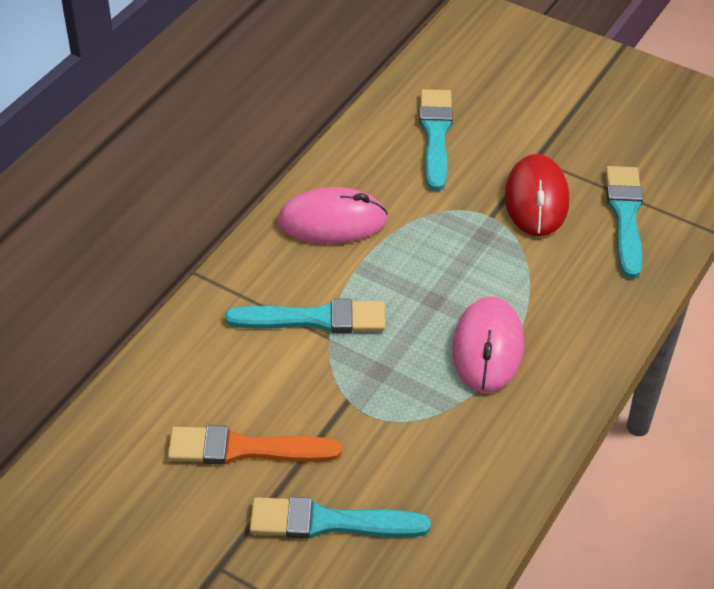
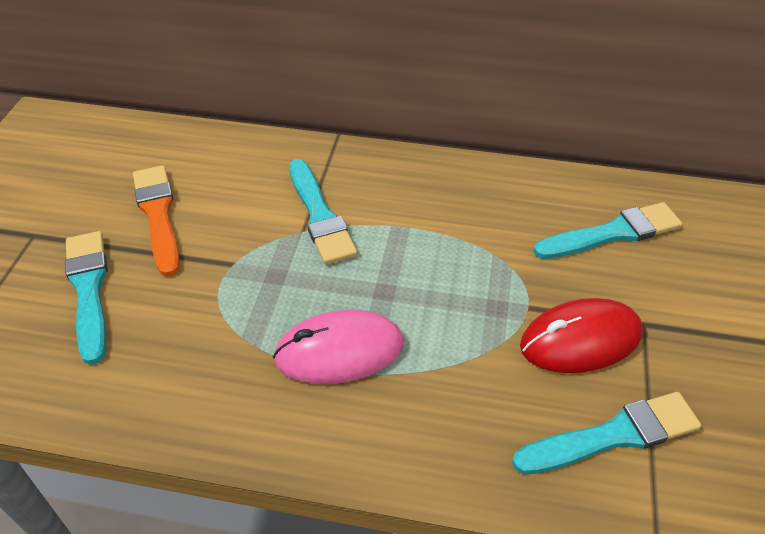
camera: 70 degrees right, 0 degrees up
(332, 221) = (445, 194): pink mouse -> none

